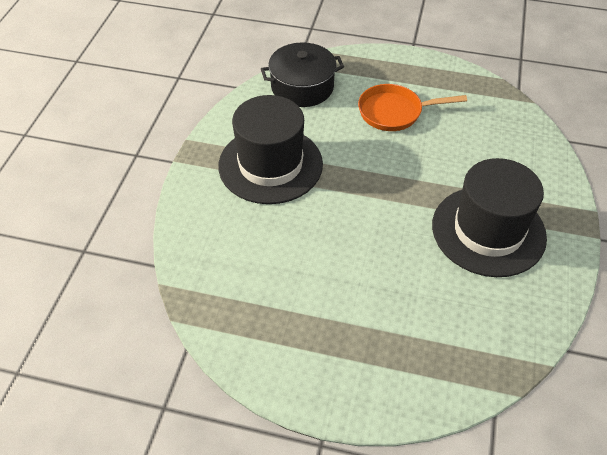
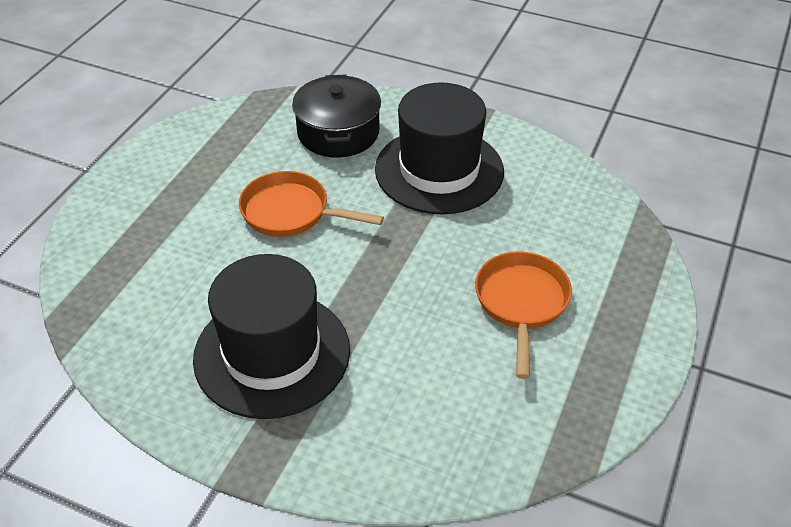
camera: 100 degrees right, 5 degrees down
(302, 87) = (584, 214): black pot -> black pot (338, 132)
(343, 250) = (291, 212): none -> orange pan

